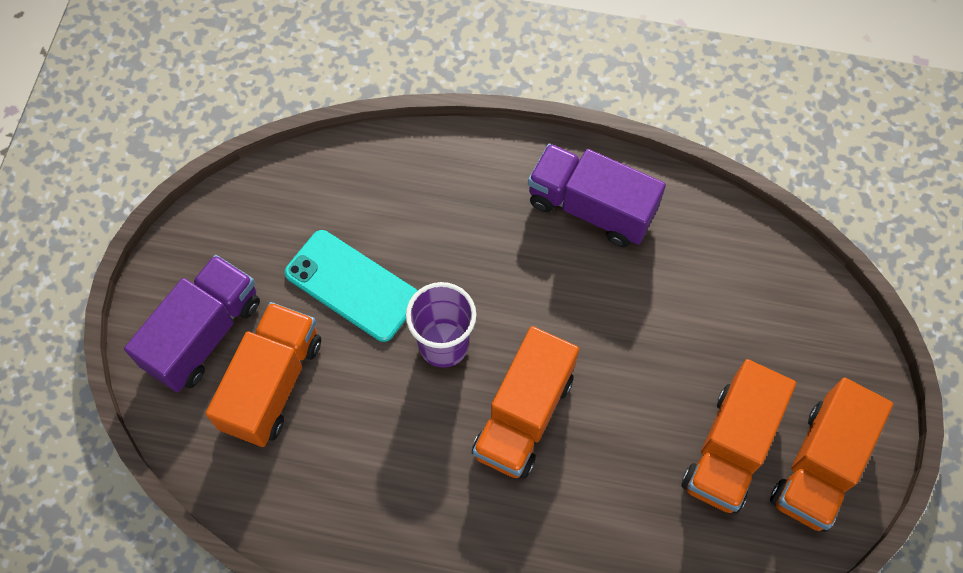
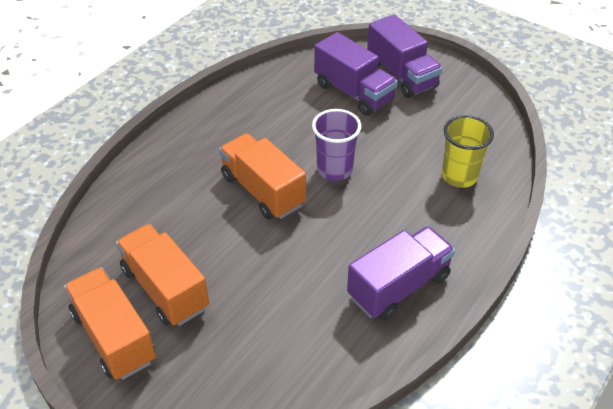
camera: 115 degrees right, 20 degrees down
(272, 384) = (353, 92): orange truck -> purple truck
(352, 285) = (400, 141): turquoise phone -> none
(387, 199) = (459, 176): none -> yellow cup

